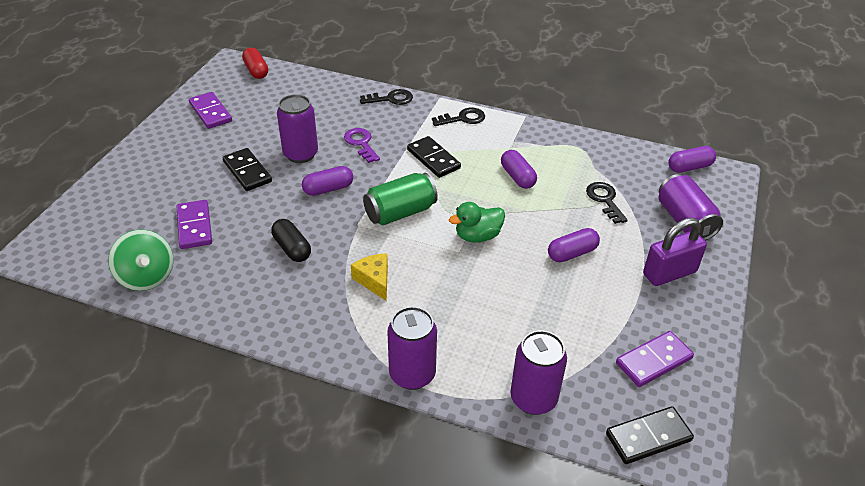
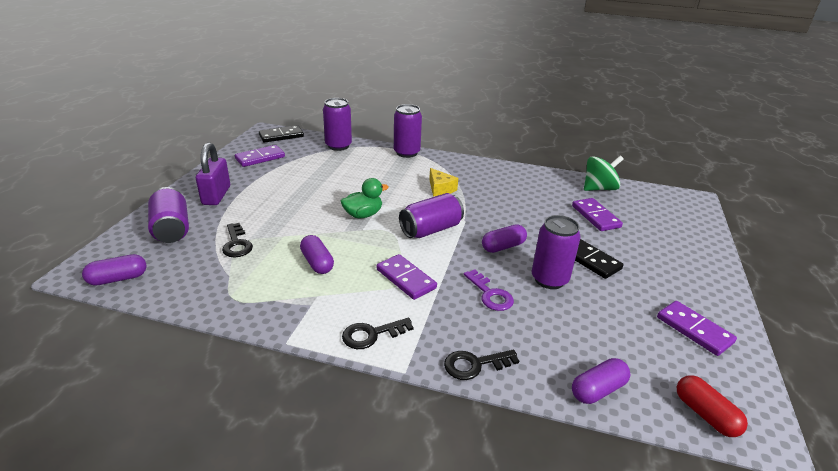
camera: 175 degrees right, 10 degrees down
(147, 277) = (599, 188): green spinning top -> green spinning top turned 105 degrees clockwise
(292, 248) = (509, 205): black capsule -> none
(400, 212) = (431, 229): green can -> purple can
(433, 159) = (405, 279): black domino -> purple domino
(572, 253) = (287, 205): purple capsule -> purple capsule (598, 390)
(669, 273) = (216, 195): purple padlock -> purple padlock turned 60 degrees counterclockwise

